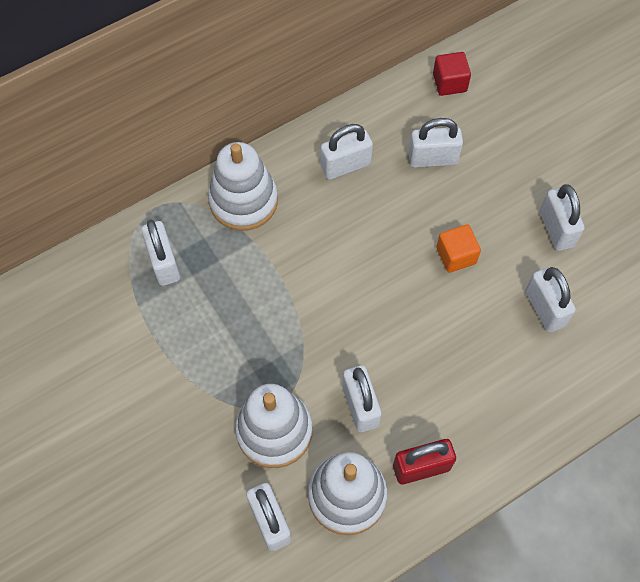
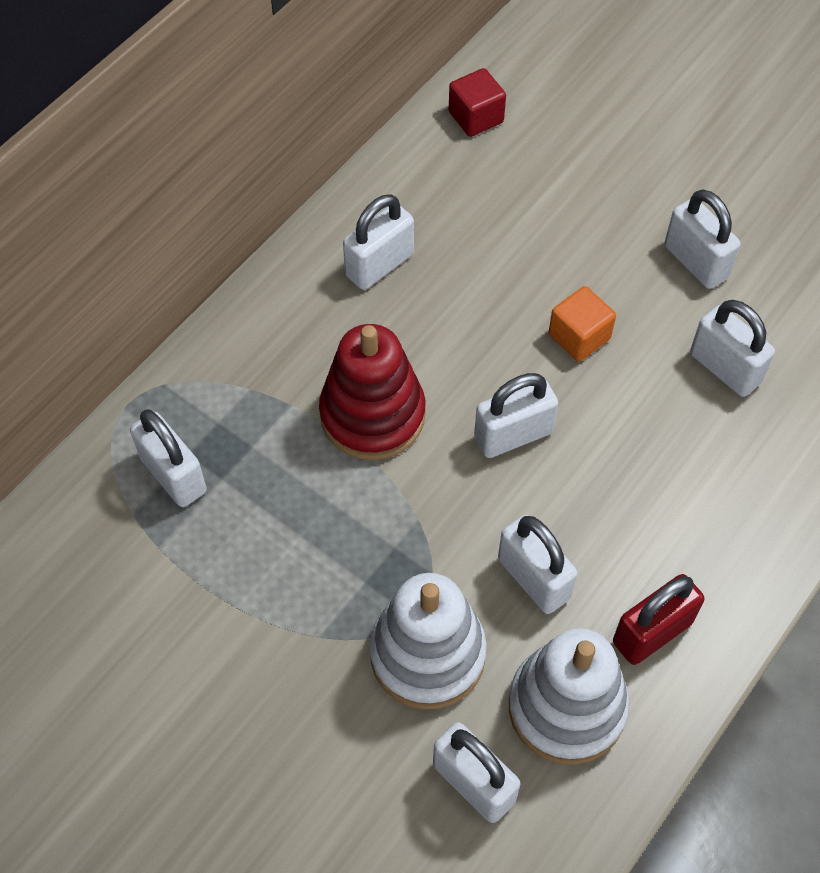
camera: 20 degrees left, 5 degrees down
(243, 201) = (255, 355): white stacking toy -> none
(301, 264) = (372, 415): none -> red stacking toy
(432, 158) = (494, 221): white padlock -> white padlock (513, 435)

